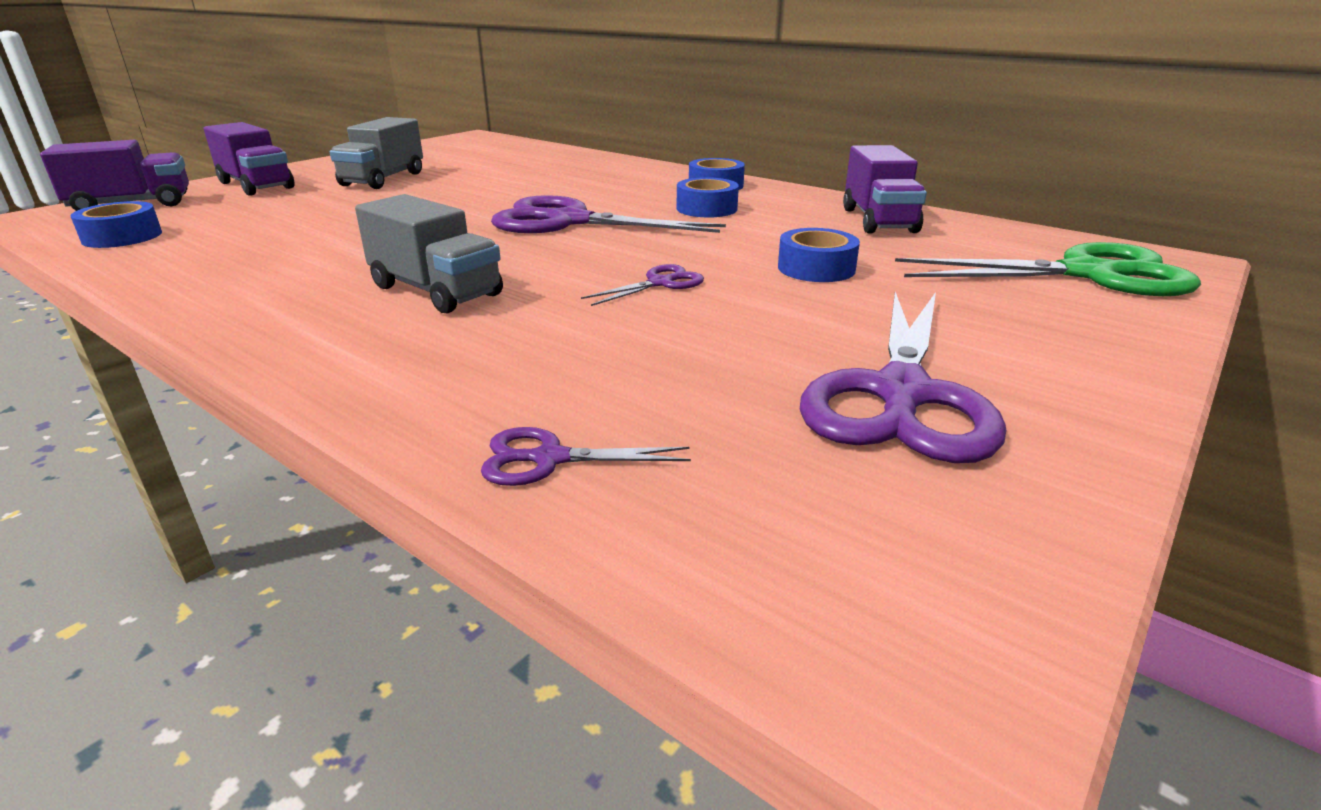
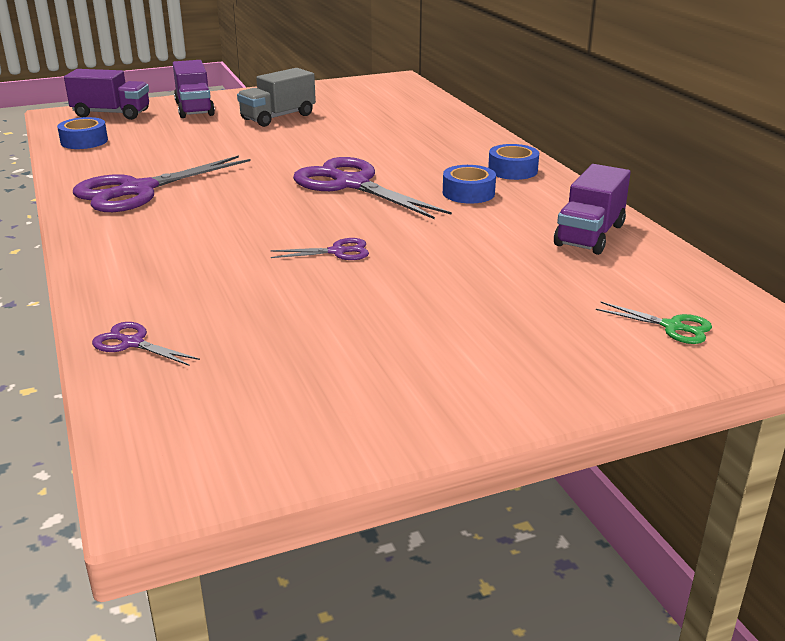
camera: 30 degrees right, 0 degrees up
(436, 291) = (201, 224): grey truck -> none
(816, 268) = (462, 266): blue tape -> none
(901, 394) = (360, 368): purple scissors -> purple scissors (137, 190)
(1088, 274) = (672, 327): green scissors -> green scissors, size x0.46

